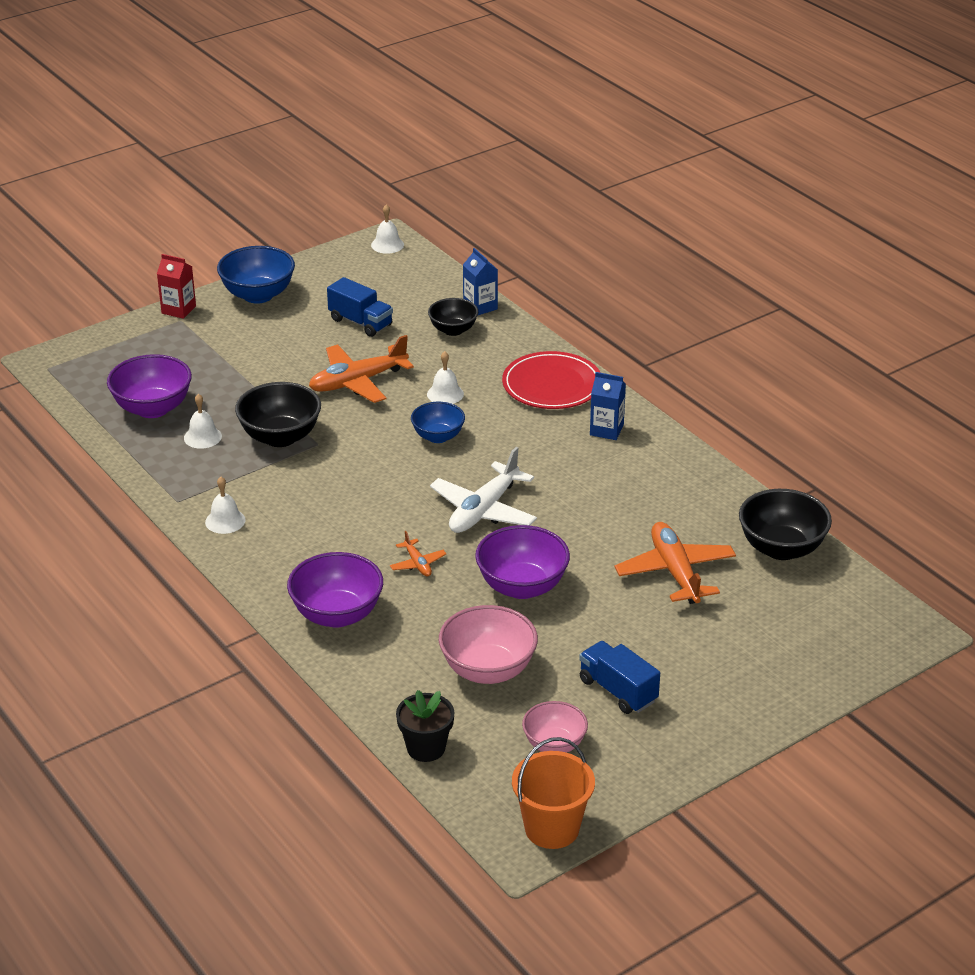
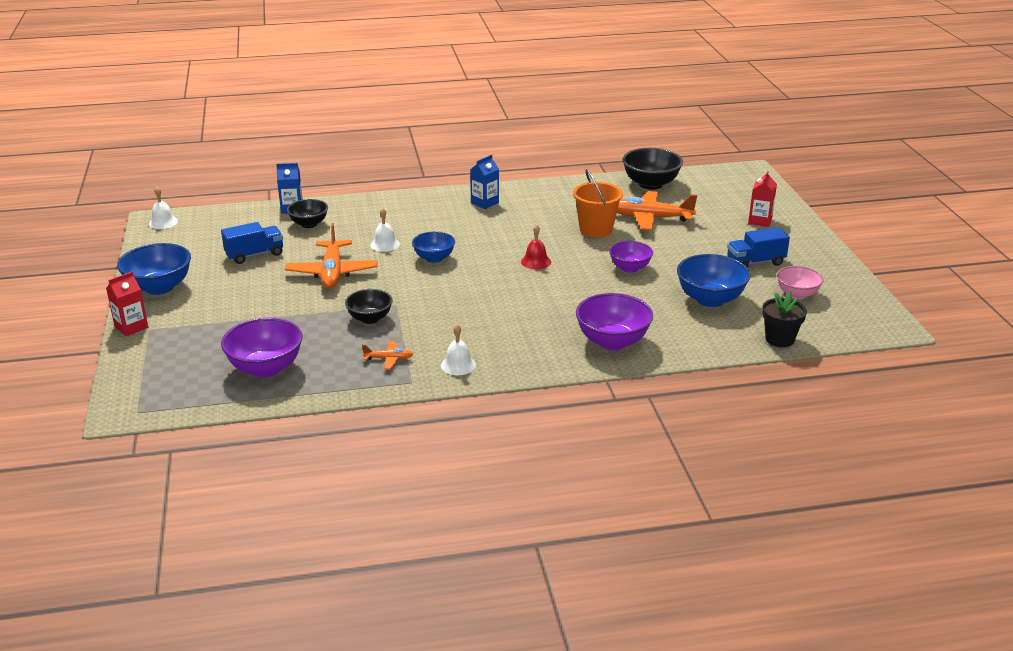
camera: 65 degrees left, 5 degrees down
(202, 437) = (333, 352): white bell -> none
(280, 437) = (370, 318): black bowl -> black bowl, size x0.64
(417, 563) = (576, 298): orange plane -> orange plane (388, 359)
(484, 510) = (536, 262): white plane -> red bell
(488, 670) = (710, 299): pink bowl -> blue bowl
(522, 586) = (630, 268): purple bowl -> purple bowl, size x0.64
(552, 385) = (415, 207): red plate -> none
(552, 828) = (877, 313): orange bucket -> orange bucket (596, 229)
(749, 672) = (760, 221): none -> red carton

